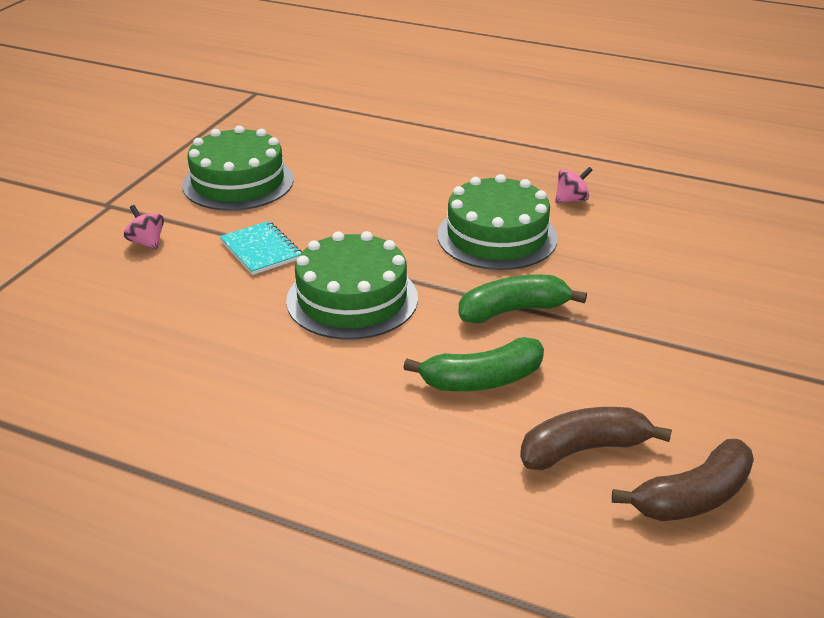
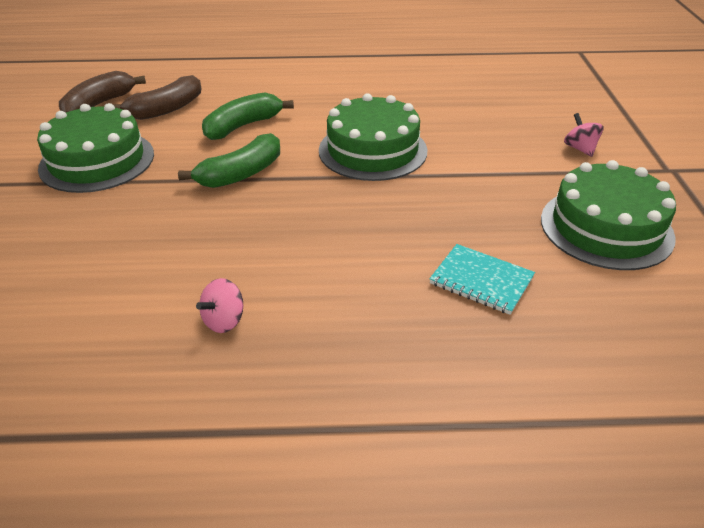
camera: 155 degrees right, 5 degrees up
(147, 242) = (580, 149): pink spinning top -> pink spinning top turned 135 degrees counterclockwise
(261, 250) = (486, 167): turquoise notebook -> turquoise notebook (481, 281)
(497, 236) = (289, 240): green cake -> green cake (97, 161)

